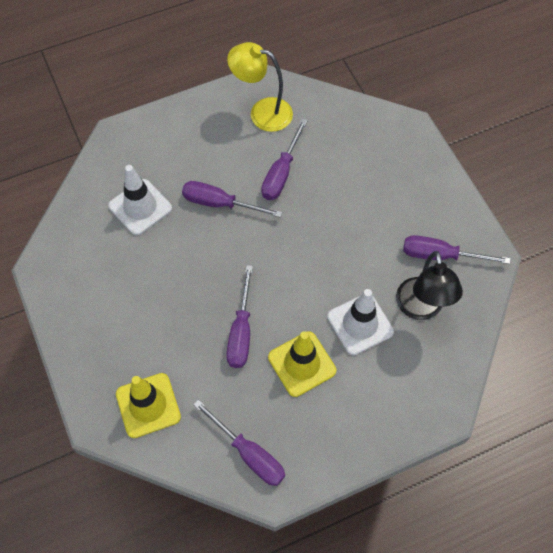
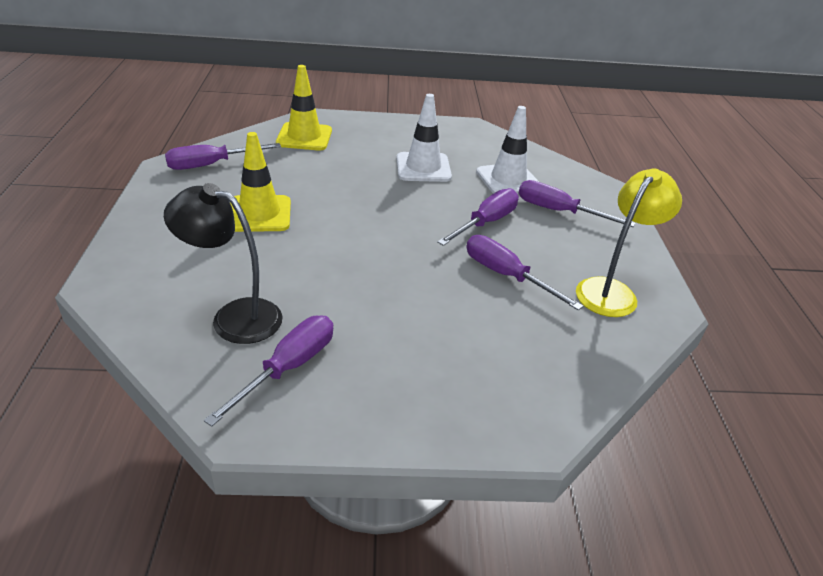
camera: 110 degrees right, 25 degrees down
(241, 331) = (327, 193): purple screwdriver -> purple screwdriver (558, 211)
(360, 324) = (263, 263): white traffic cone -> white traffic cone (423, 168)

